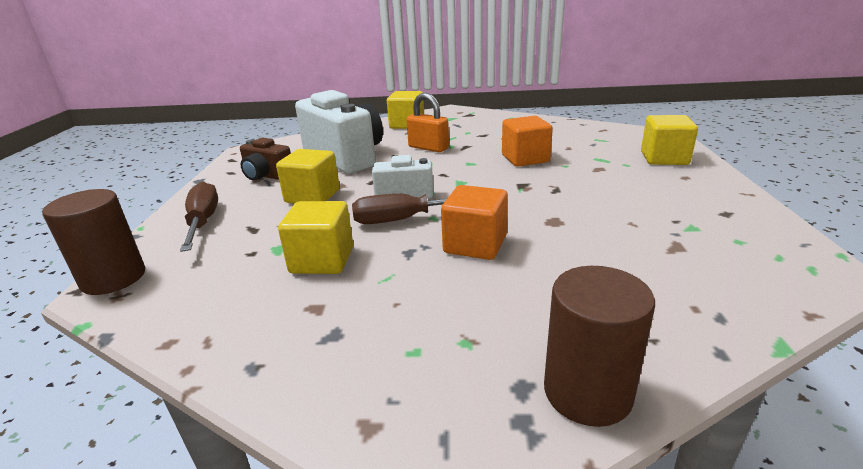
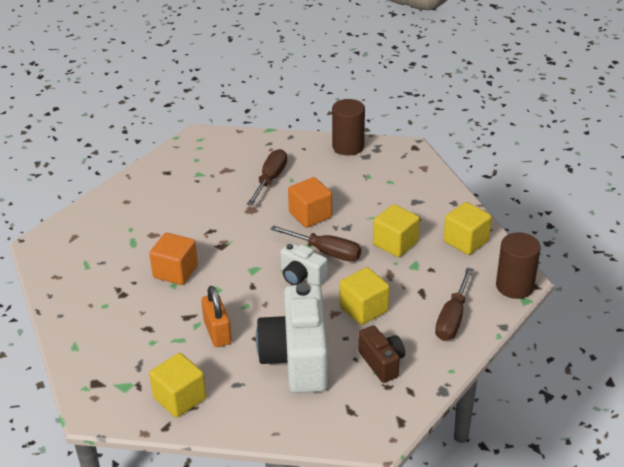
camera: 145 degrees left, 10 degrees up
(598, 261) = (270, 180): none -> brown screwdriver
(664, 158) = (99, 221): yellow cube -> yellow cube (465, 241)

